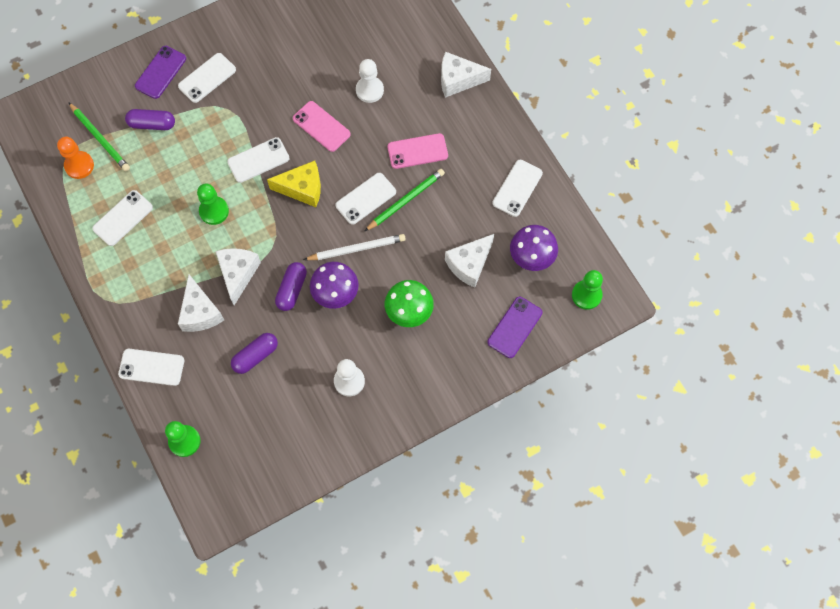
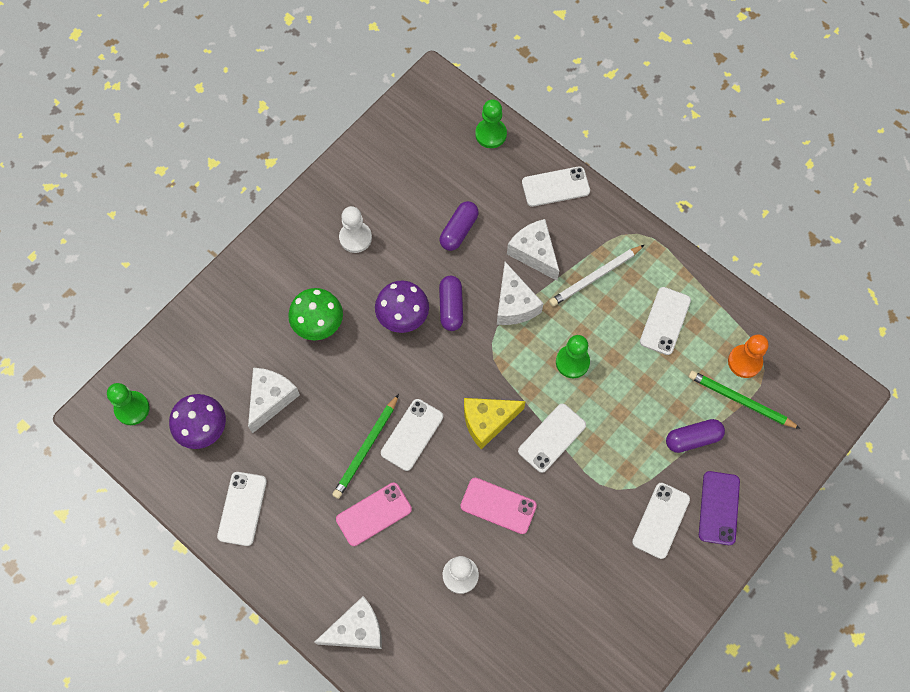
camera: 160 degrees right, 0 degrees up
(356, 249) = (400, 373): white pencil -> white pencil (595, 277)
(514, 327) = (202, 347): purple phone -> none

